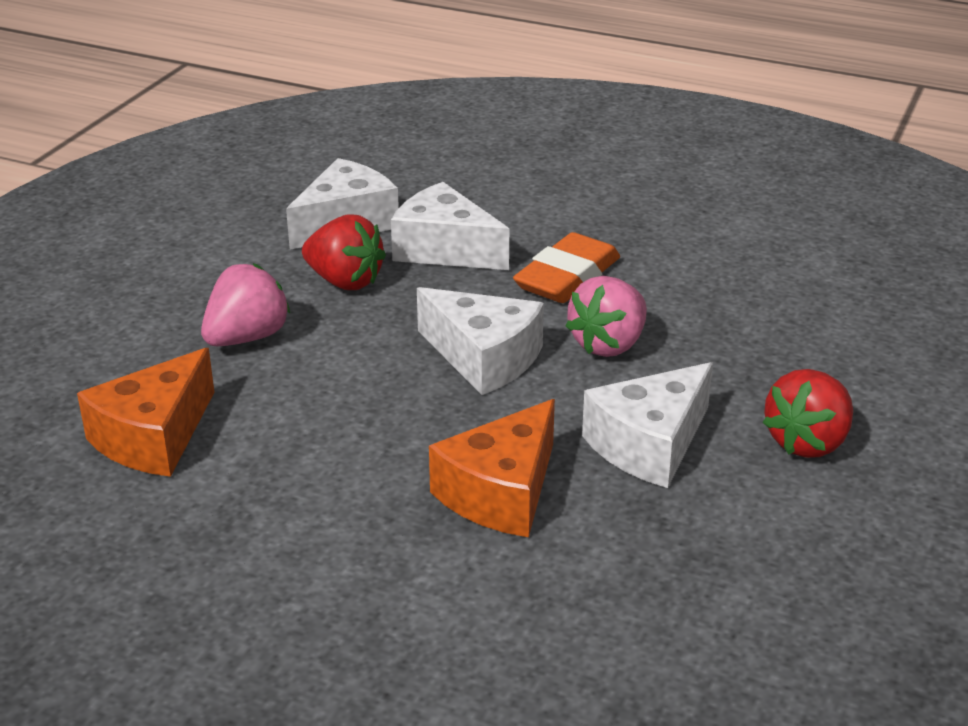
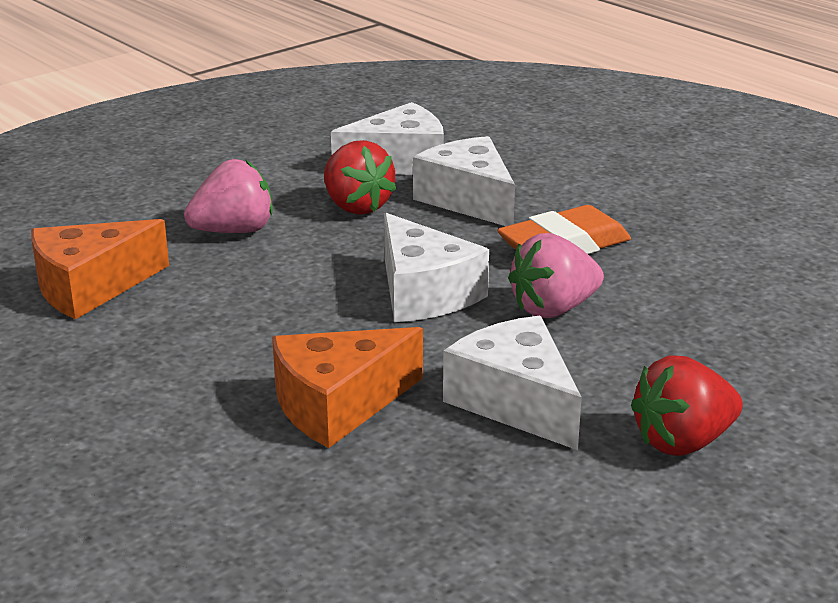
camera: 25 degrees right, 5 degrees down
(649, 444) = (516, 402): white cheese -> white cheese turned 75 degrees clockwise

